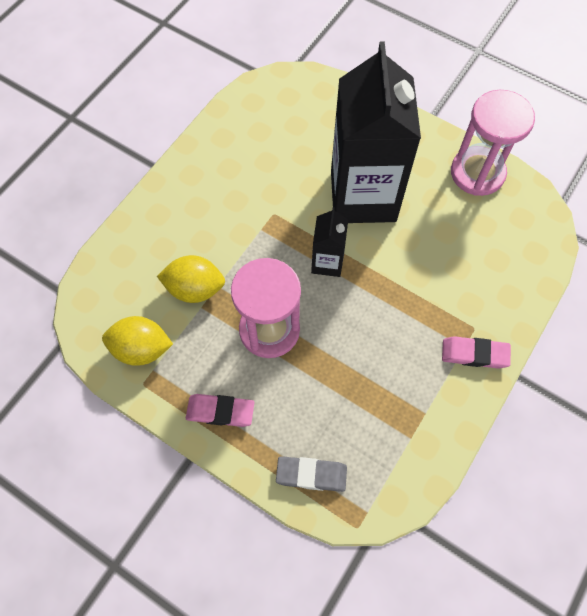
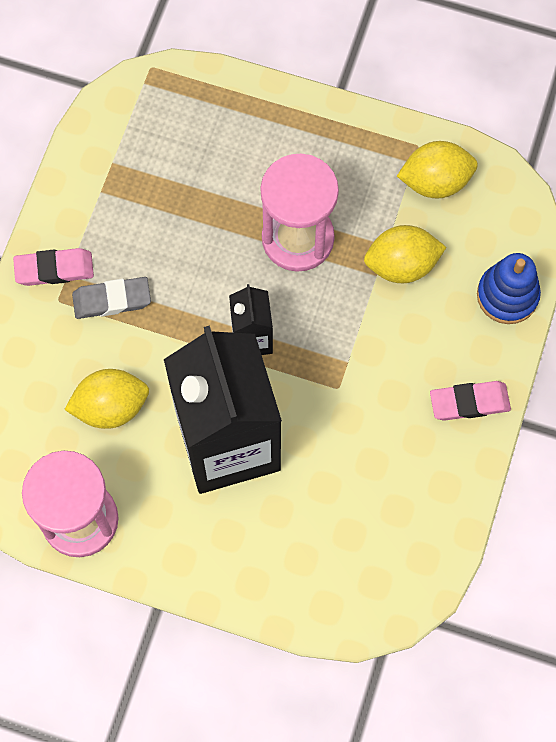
camera: 165 degrees right, 5 degrees up
(125, 247) = (507, 295): none -> blue stacking toy
(220, 411) = (323, 138): pink eraser -> pink eraser (469, 402)
(311, 474) = (209, 102): grey eraser -> grey eraser (112, 300)
(444, 239) = (111, 407): none -> yellow lemon

